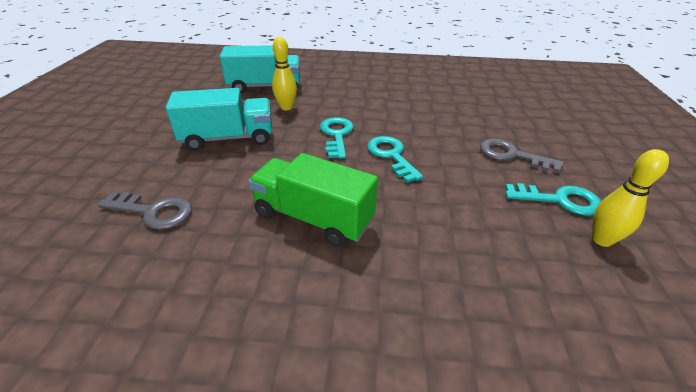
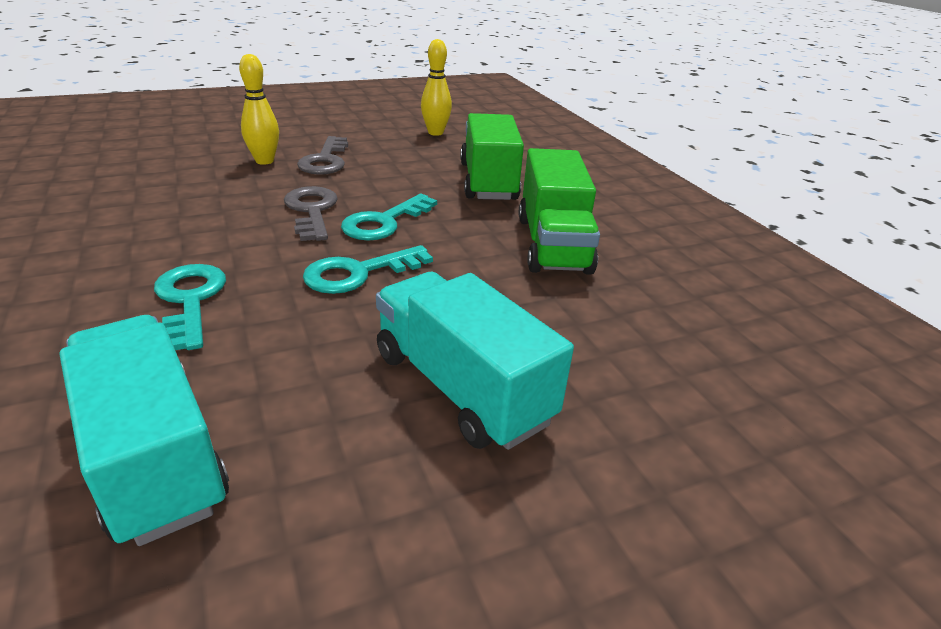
camera: 120 degrees left, 5 degrees down
(153, 211) = (692, 362): grey key -> grey key (312, 211)
(286, 107) = (279, 362): yellow bowling pin -> yellow bowling pin (264, 161)
(446, 229) = (488, 181): none -> green truck
(559, 200) = (394, 143): turquoise key -> turquoise key (190, 301)

